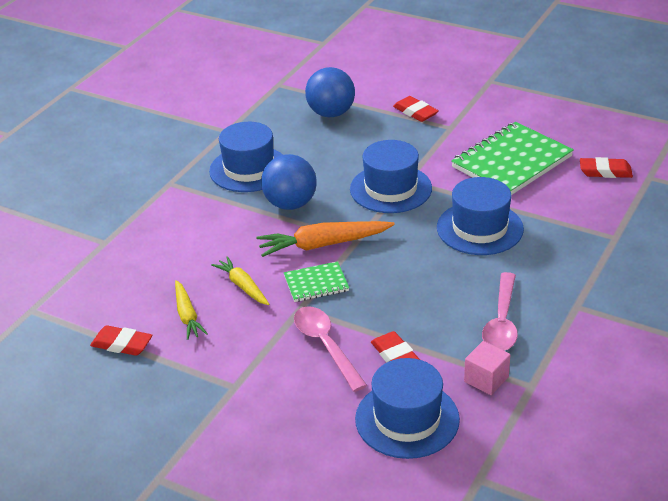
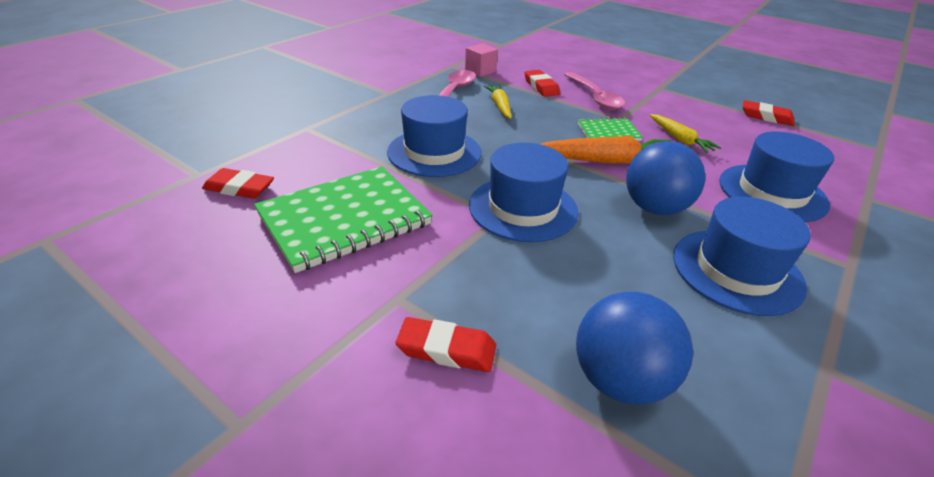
camera: 175 degrees left, 0 degrees up
(187, 315) = (721, 126): yellow carrot -> yellow carrot (500, 106)
(407, 419) = (538, 64): blue hat -> blue hat (772, 192)
(415, 112) = (446, 349): red eraser -> red eraser turned 45 degrees counterclockwise

